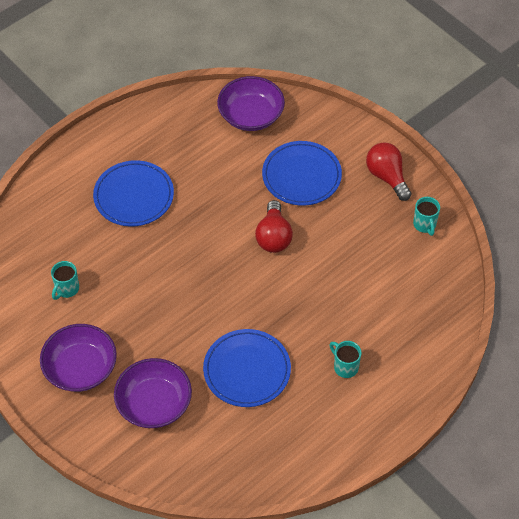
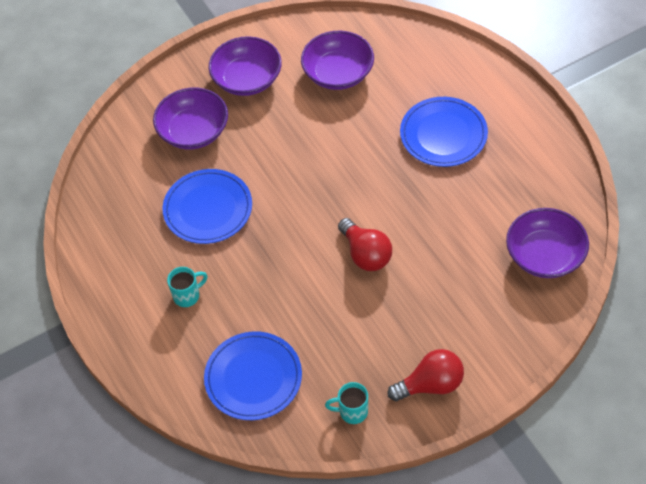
camera: 105 degrees right, 0 degrees up
(66, 289) = (338, 73): turquoise mug -> purple bowl
(273, 237) = (365, 254): red light bulb -> red light bulb turned 135 degrees counterclockwise
(301, 176) = (446, 294): blue plate -> blue plate (253, 378)

